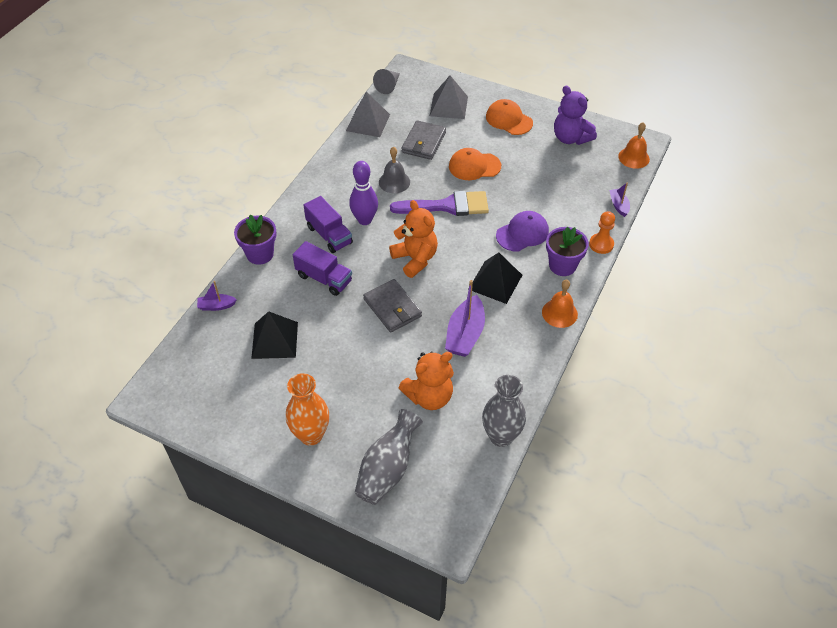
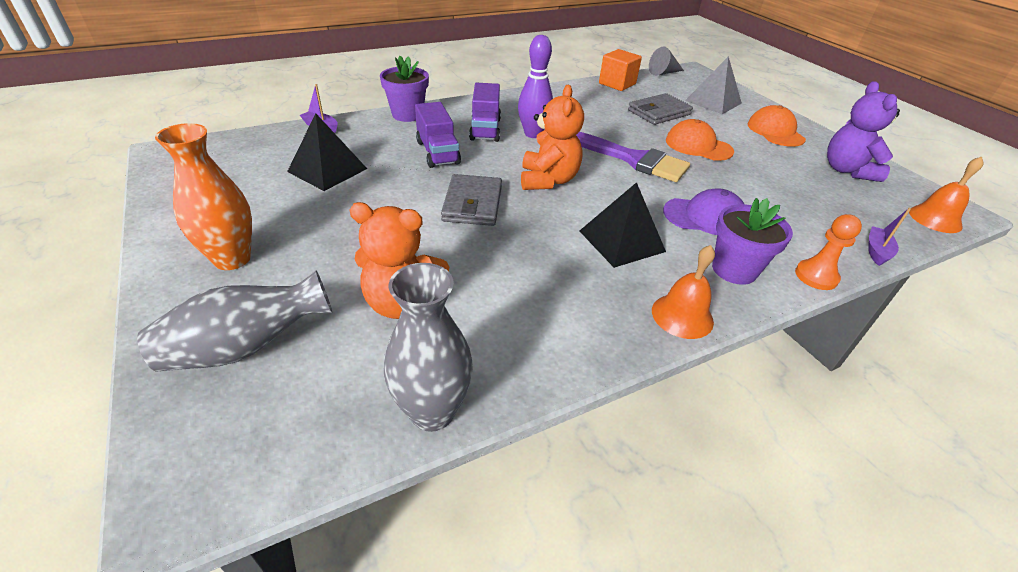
camera: 35 degrees right, 10 degrees down
(368, 122) = (617, 84): grey pyramid -> orange cube
(394, 182) = (596, 123): grey bell -> none
(465, 334) = (525, 268): purple boat -> none

